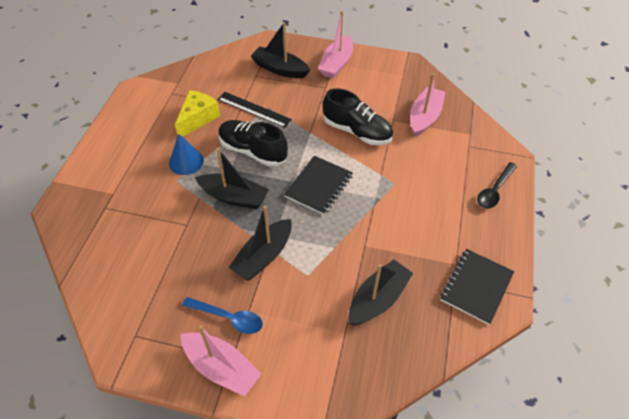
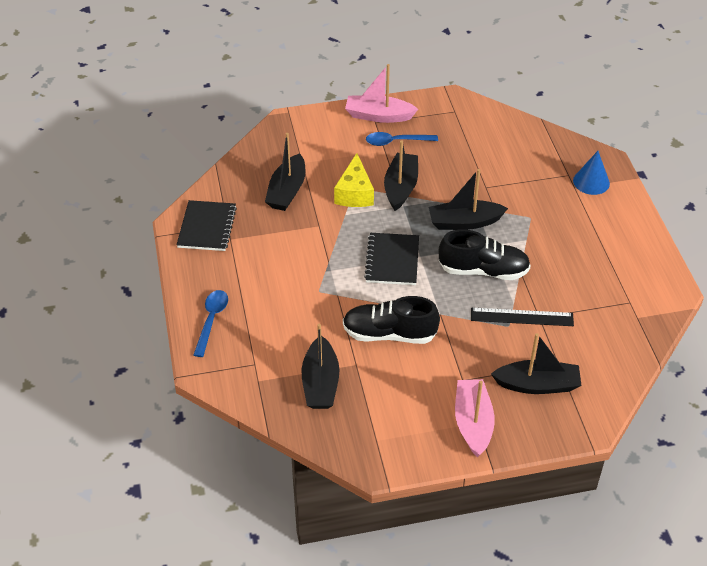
camera: 155 degrees right, 5 degrees down
(186, 161) = (538, 236): blue cone -> blue cone (591, 182)
(198, 118) = (571, 283): yellow cheese -> yellow cheese (354, 193)
(424, 117) = (320, 383): pink boat -> black boat
(494, 191) = (211, 320): black spoon -> blue spoon

